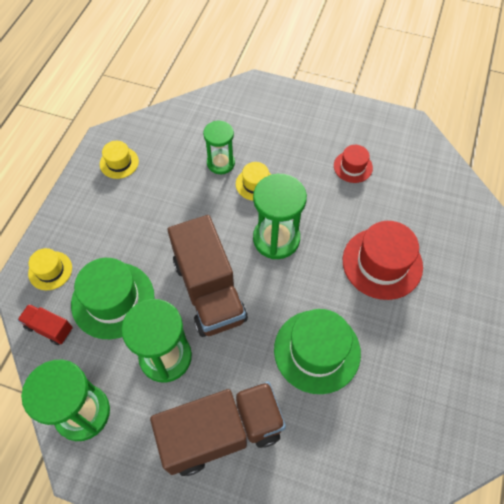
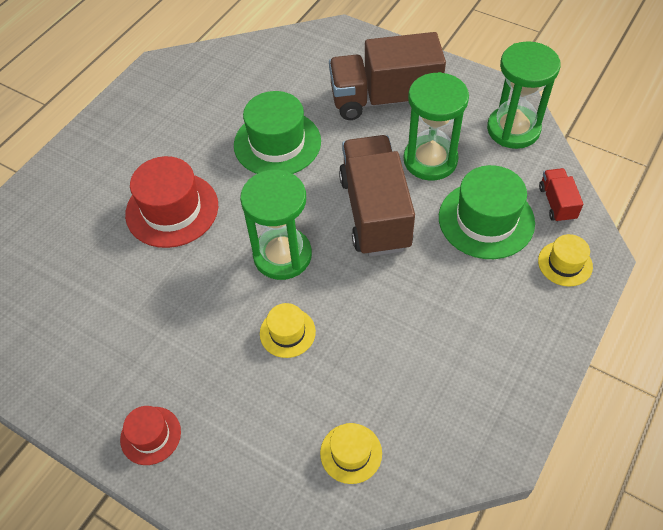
camera: 165 degrees left, 5 degrees down
(49, 328) = (556, 203): red truck -> red truck turned 135 degrees counterclockwise
(119, 163) = (480, 403): yellow hat -> yellow hat (351, 453)
(221, 163) = (328, 374): green hourglass -> none
(353, 167) = (145, 334): red hat -> red hat (150, 435)

